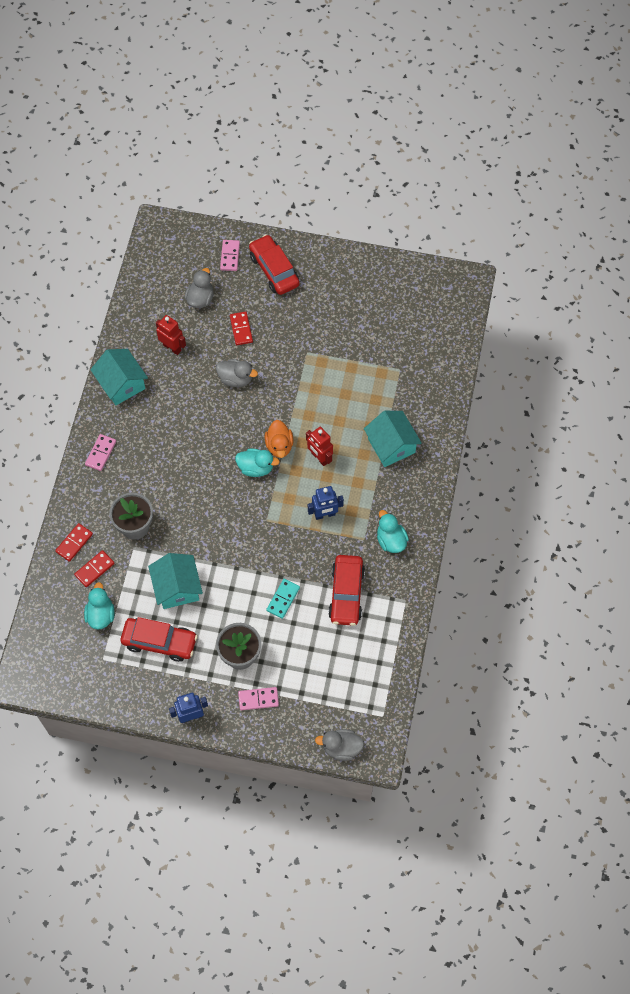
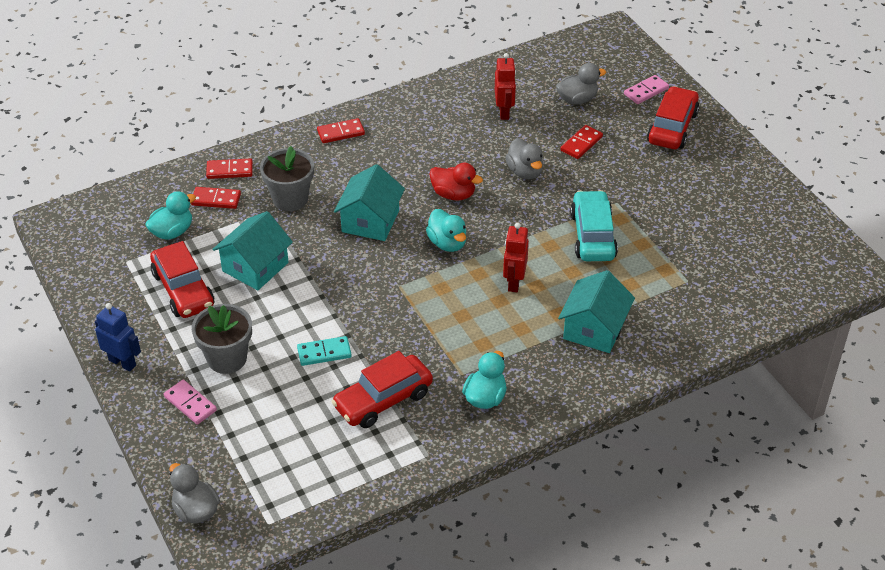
camera: 50 degrees right, 20 degrees down
(100, 453) = (341, 132): pink domino -> red domino
(121, 384) = (426, 104): turquoise house -> turquoise house (370, 221)
(218, 432) = (453, 194): none -> red duck
(279, 446) = (491, 245): orange duck -> none
(321, 387) = (592, 235): none -> turquoise car
(325, 514) = (455, 326): blue robot -> none

